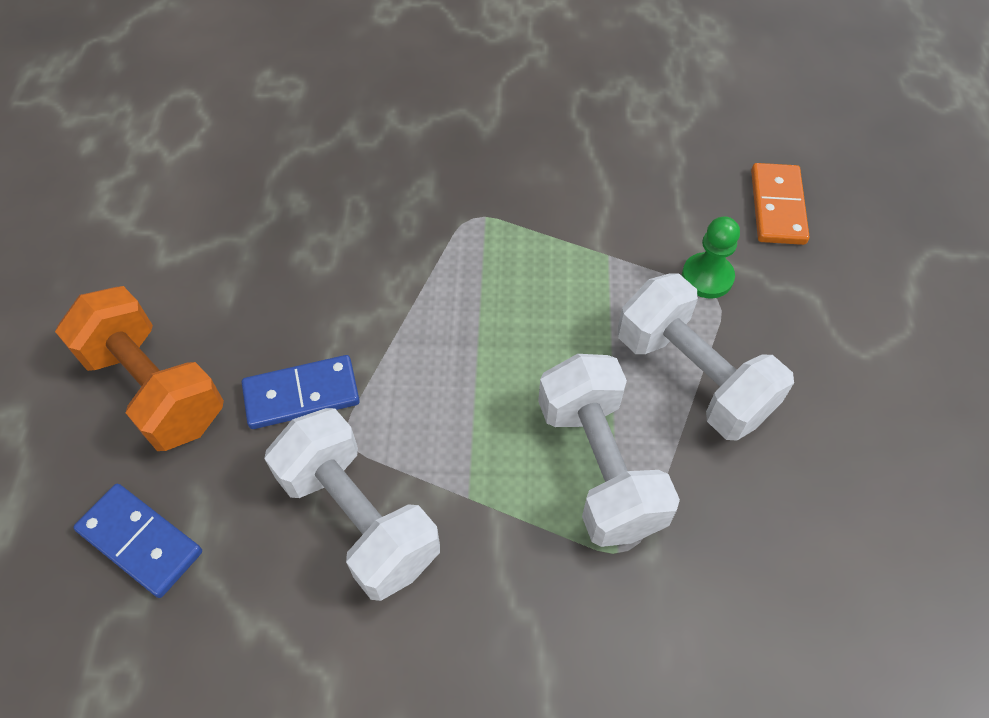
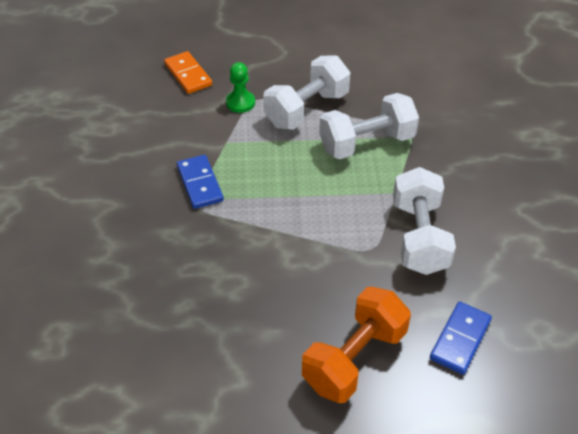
camera: 95 degrees left, 10 degrees down
(301, 394) = (345, 276): blue domino -> blue domino (199, 184)
(358, 518) = (419, 237): white dumbbell -> white dumbbell turned 45 degrees counterclockwise
(777, 207) = (188, 74): orange domino -> orange domino turned 60 degrees clockwise

